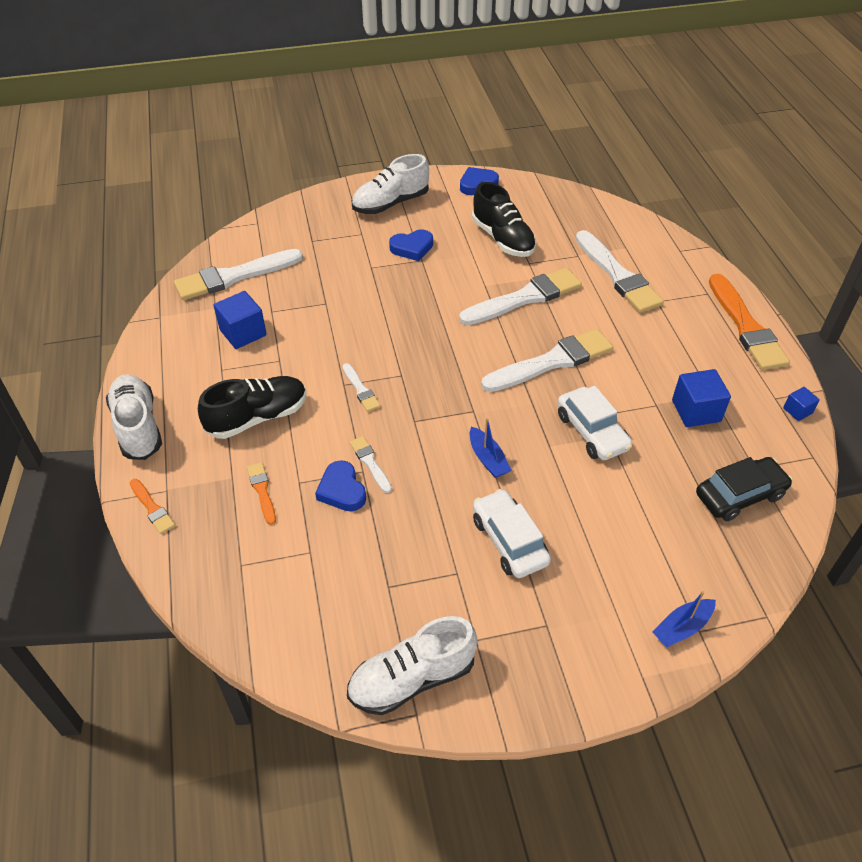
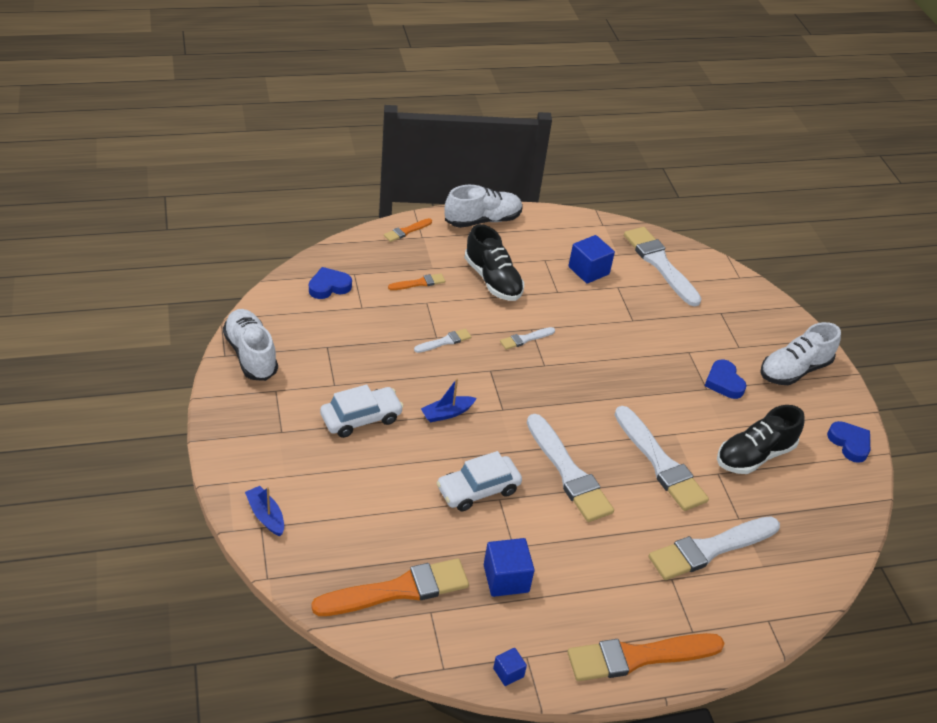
camera: 85 degrees right, 5 degrees down
(342, 490) = (417, 325): blue heart -> blue heart (329, 286)
(390, 203) = (794, 370): white shoe -> white shoe turned 90 degrees counterclockwise
(739, 495) = (398, 590): black car -> orange brush

